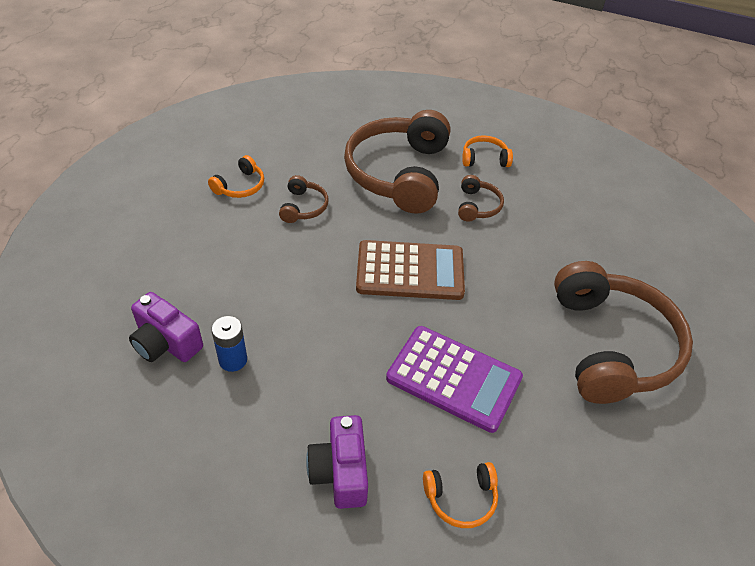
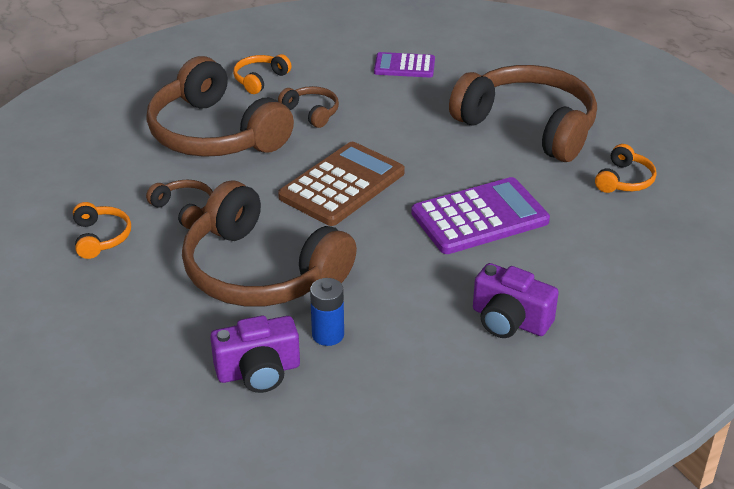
camera: 50 degrees left, 10 degrees down
(272, 283) = (261, 271): none -> brown headphones
(461, 498) = (590, 268): orange headphones -> orange headphones (624, 180)
(596, 223) = (404, 66): none -> purple calculator

